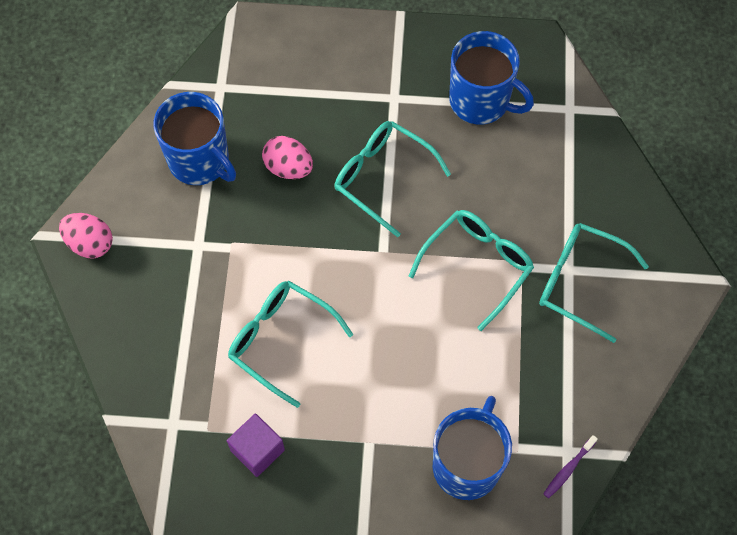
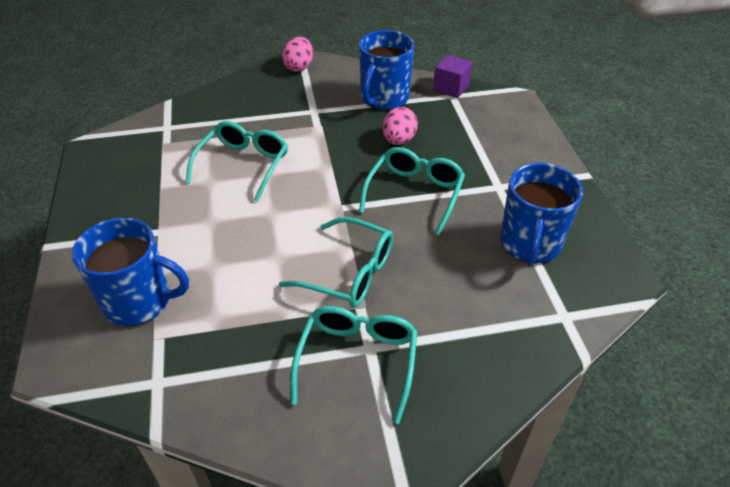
camera: 75 degrees right, 20 degrees down
(257, 450) = (147, 170): purple cube -> purple cube (451, 88)
(568, 469) = (136, 386): purple toothbrush -> none

